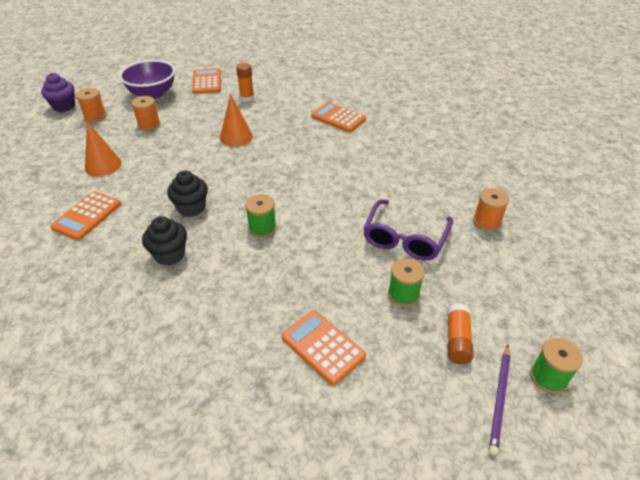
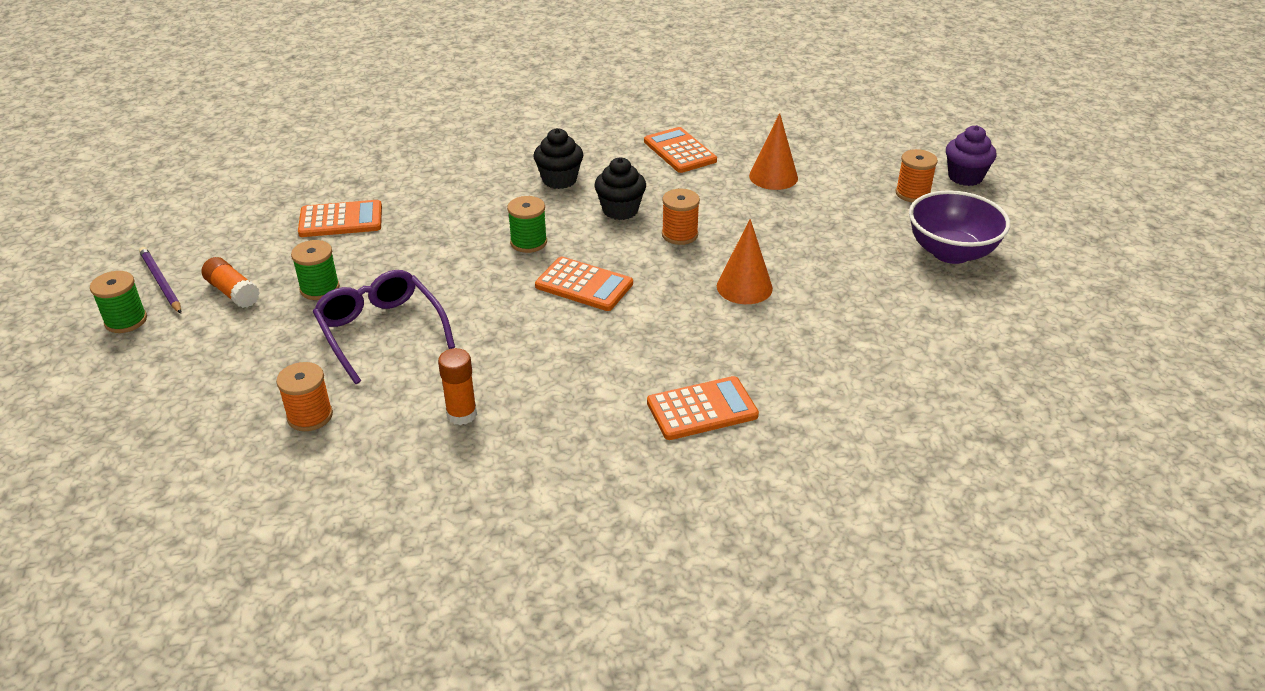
camera: 125 degrees right, 5 degrees down
(149, 124) = (849, 227): orange spool -> orange spool (679, 235)
(207, 82) = (958, 315): orange calculator -> orange calculator (584, 285)
(247, 98) = (860, 337): orange glue stick -> orange glue stick (461, 414)

